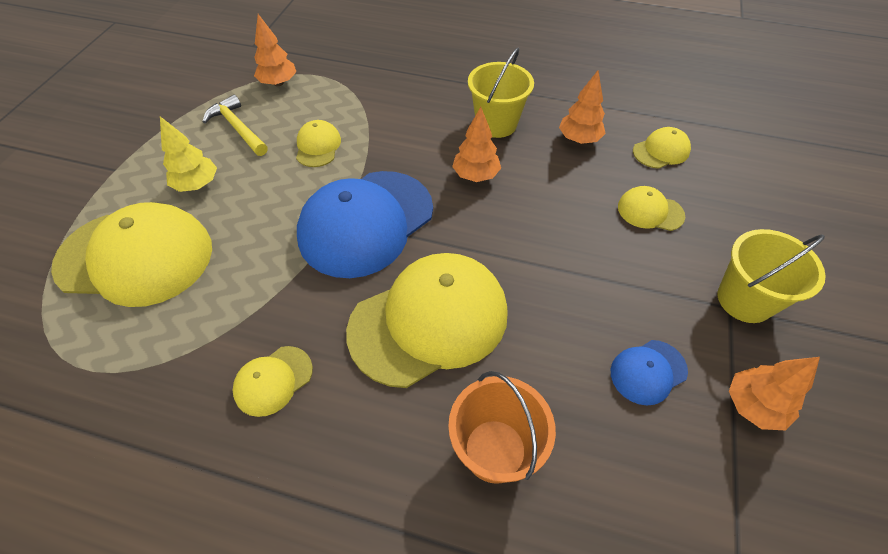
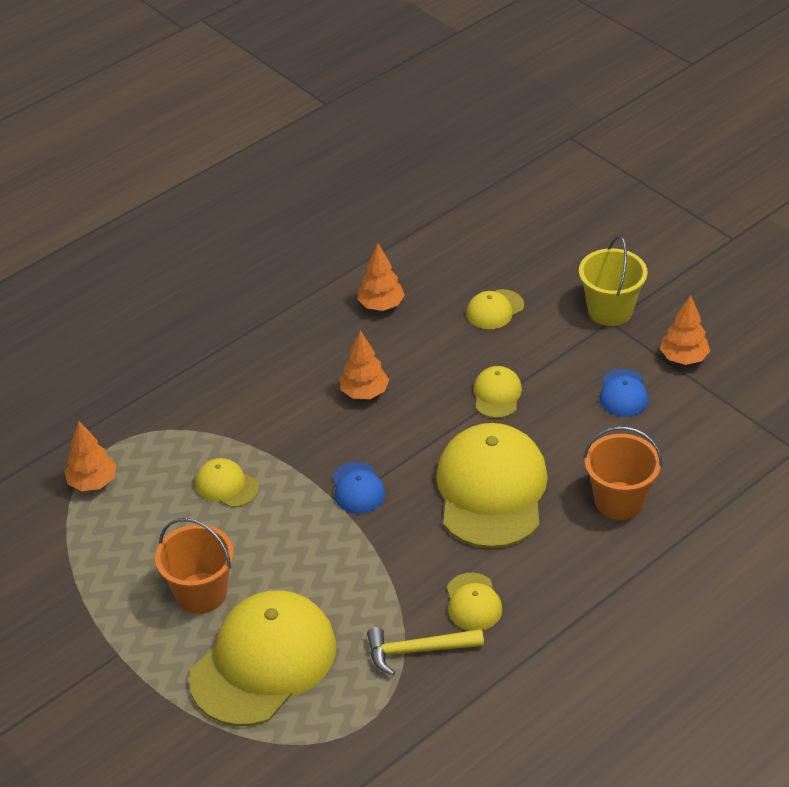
camera: 55 degrees left, 10 degrees down
(197, 185) = (201, 593): yellow tree -> orange bucket
(237, 128) = (140, 538): yellow hammer -> yellow hammer (417, 651)
(366, 223) = (357, 488): blue cap -> blue cap, size x0.46
(496, 124) = (312, 348): yellow bucket -> none
(661, 151) = (440, 264): yellow cap -> yellow cap (497, 394)

